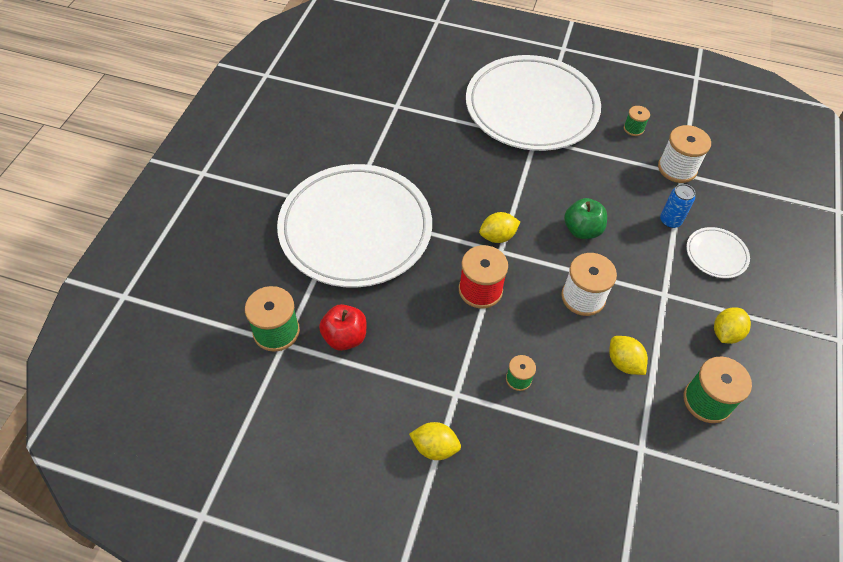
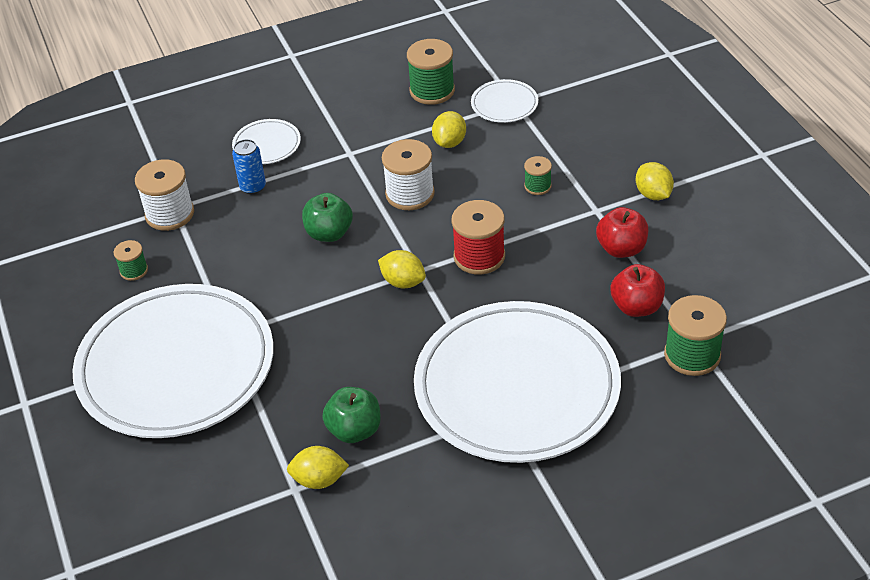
camera: 125 degrees left, 10 degrees down
(403, 375) = (621, 249): none -> red apple
(407, 146) = (354, 430): none -> green apple
(644, 438) = (504, 104): none -> white plate
(725, 333) = (353, 107): yellow lemon -> yellow lemon (319, 480)

